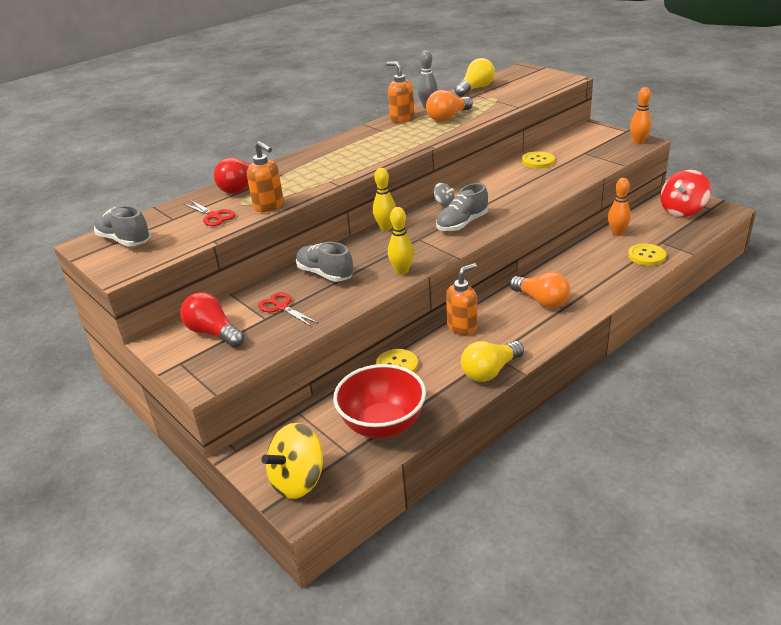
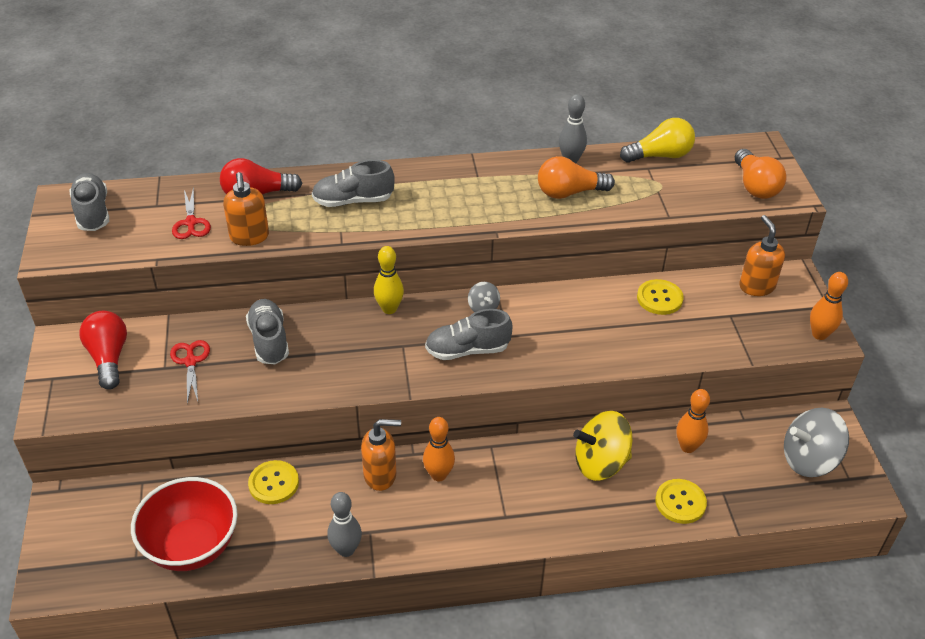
camera: 30 degrees right, 10 degrees up
(298, 480) = (71, 559): yellow spinning top -> yellow spinning top (600, 463)
(317, 166) = (353, 201): none -> grey shoe
(402, 119) = (519, 167): orange soap dispenser -> orange soap dispenser (756, 286)
(402, 271) = (339, 382): yellow bowling pin -> none
(490, 371) = (346, 550): yellow light bulb -> grey bowling pin
(498, 309) = (438, 475): none -> orange bowling pin
(541, 301) = (494, 492): orange light bulb -> orange light bulb (755, 186)
(682, 210) = (809, 460): red spinning top -> grey spinning top

